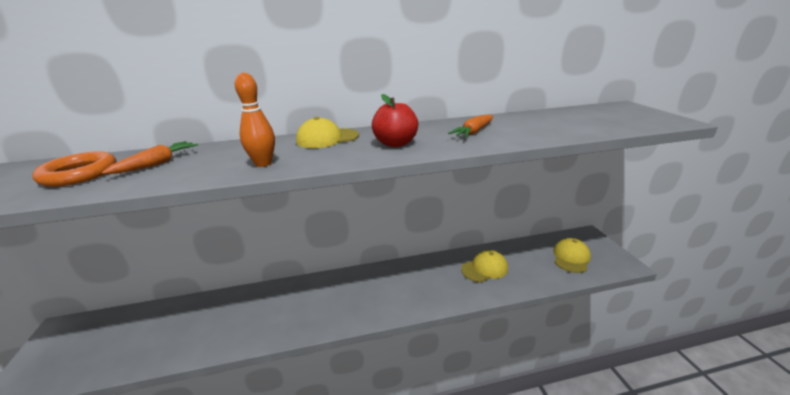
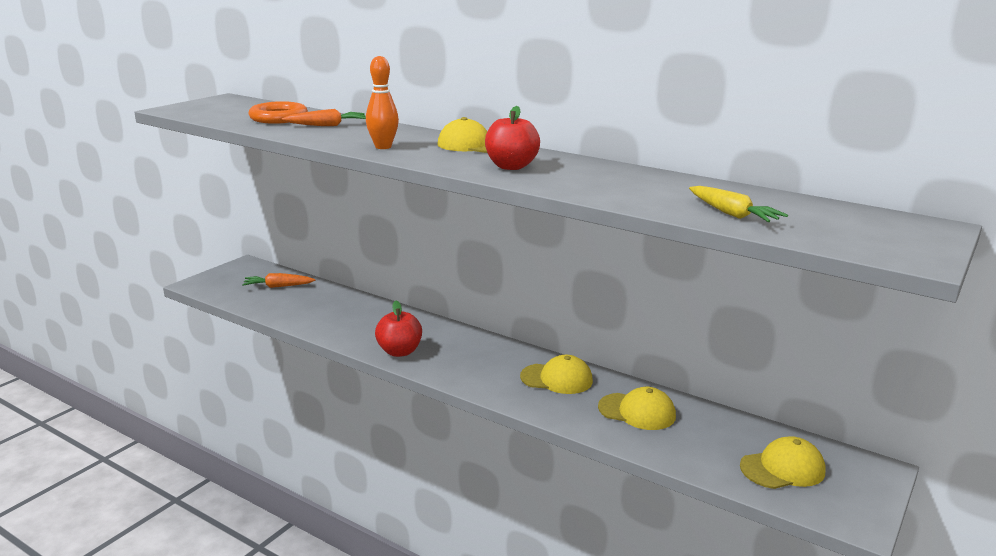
camera: 45 degrees right, 5 degrees down
(310, 321) = (399, 352): none -> red apple
(424, 275) = (557, 379): none -> yellow cap
(473, 132) = (612, 182): orange carrot -> orange carrot (278, 286)
(569, 128) = (732, 214): none -> yellow carrot

